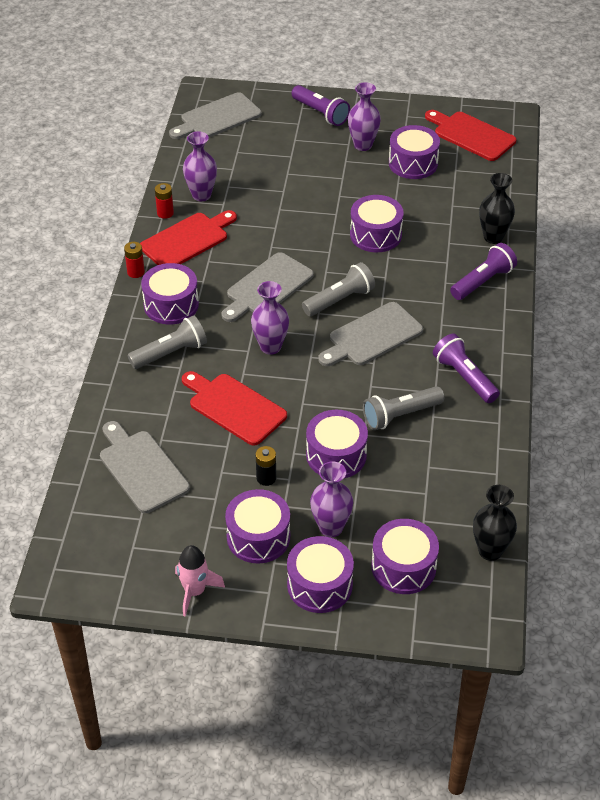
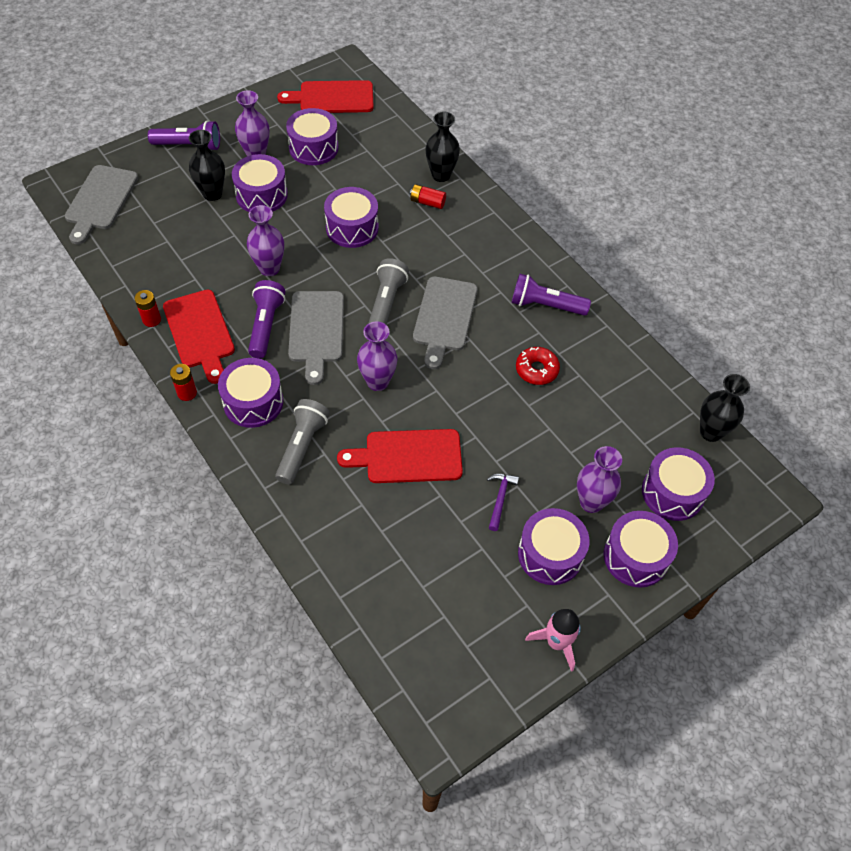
camera: 45 degrees left, 10 degrees up
(141, 469) = (395, 570): grey cutting board -> none
(187, 240) = (200, 332): red cutting board -> red cutting board turned 150 degrees clockwise
(201, 195) = (166, 282): purple vase -> purple vase (269, 268)
(266, 478) = (500, 499): black battery -> purple hammer
(299, 155) = (212, 194): none -> black vase
(336, 455) = (528, 438): purple drum -> purple drum (261, 195)
(400, 415) = (536, 370): grey flashlight -> red donut
(457, 250) = (427, 202): none -> red battery
(483, 281) = (473, 217): purple flashlight -> purple flashlight (265, 325)

